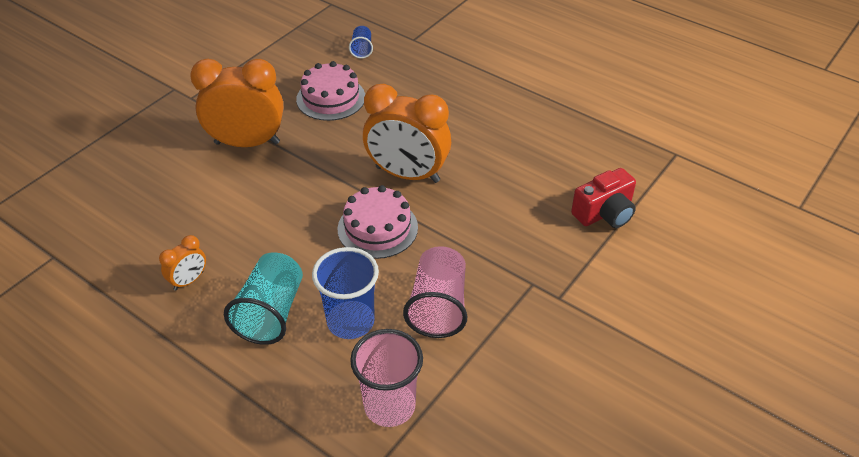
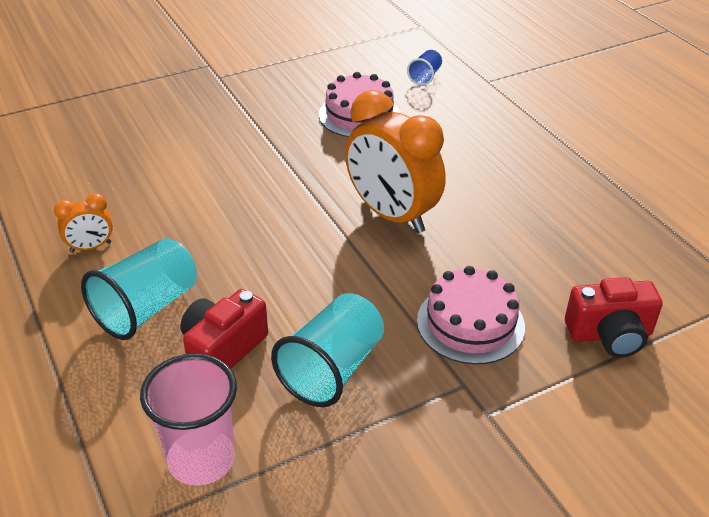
camera: 25 degrees right, 5 degrees down
(247, 143) = (243, 133): orange clock -> none
(350, 322) = (223, 349): blue cup -> red camera
(377, 228) = (320, 260): pink cake -> pink cake (470, 323)
(438, 306) = (332, 369): pink cup -> turquoise cup

